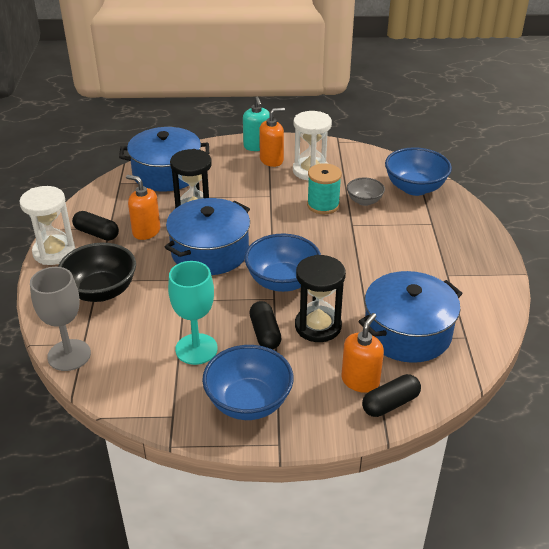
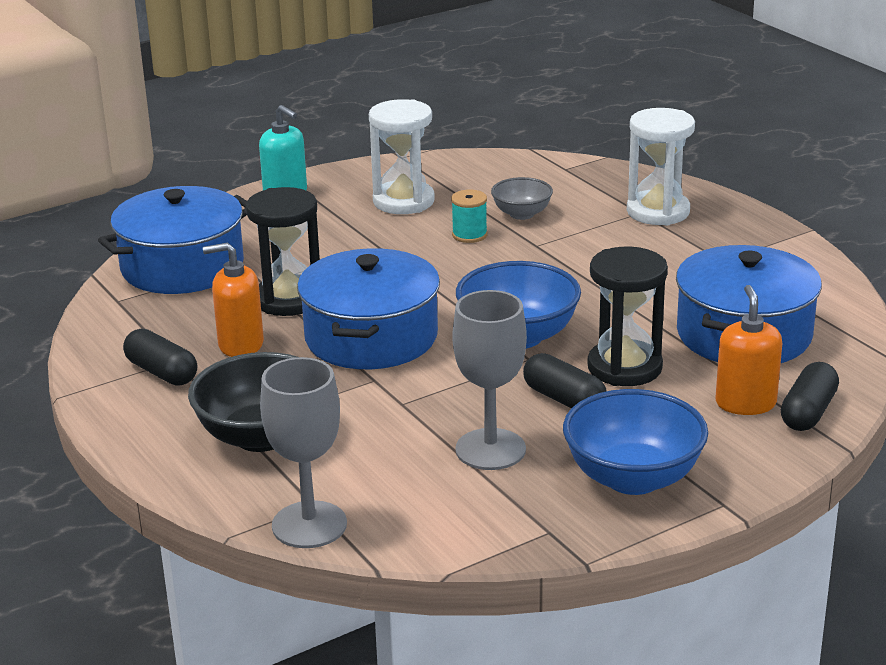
camera: 30 degrees left, 10 degrees down
(54, 252) = (119, 417): white hourglass -> white hourglass (658, 212)
(96, 233) = (162, 372): black capsule -> black capsule turned 45 degrees clockwise
(196, 349) = (490, 449): turquoise goblet -> grey goblet
(271, 160) = (329, 205): orange soap dispenser -> none
(323, 205) = (469, 235): turquoise spool -> turquoise spool, size x0.65
(415, 188) = (572, 180): blue bowl -> none

